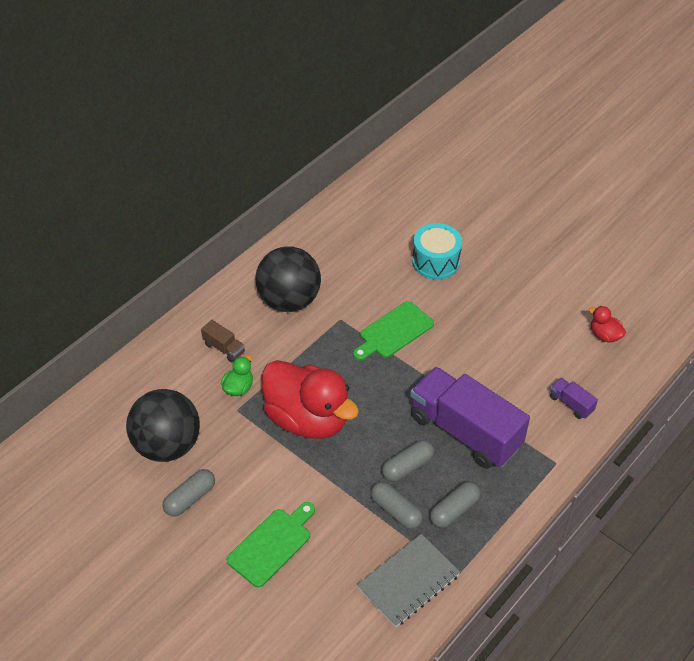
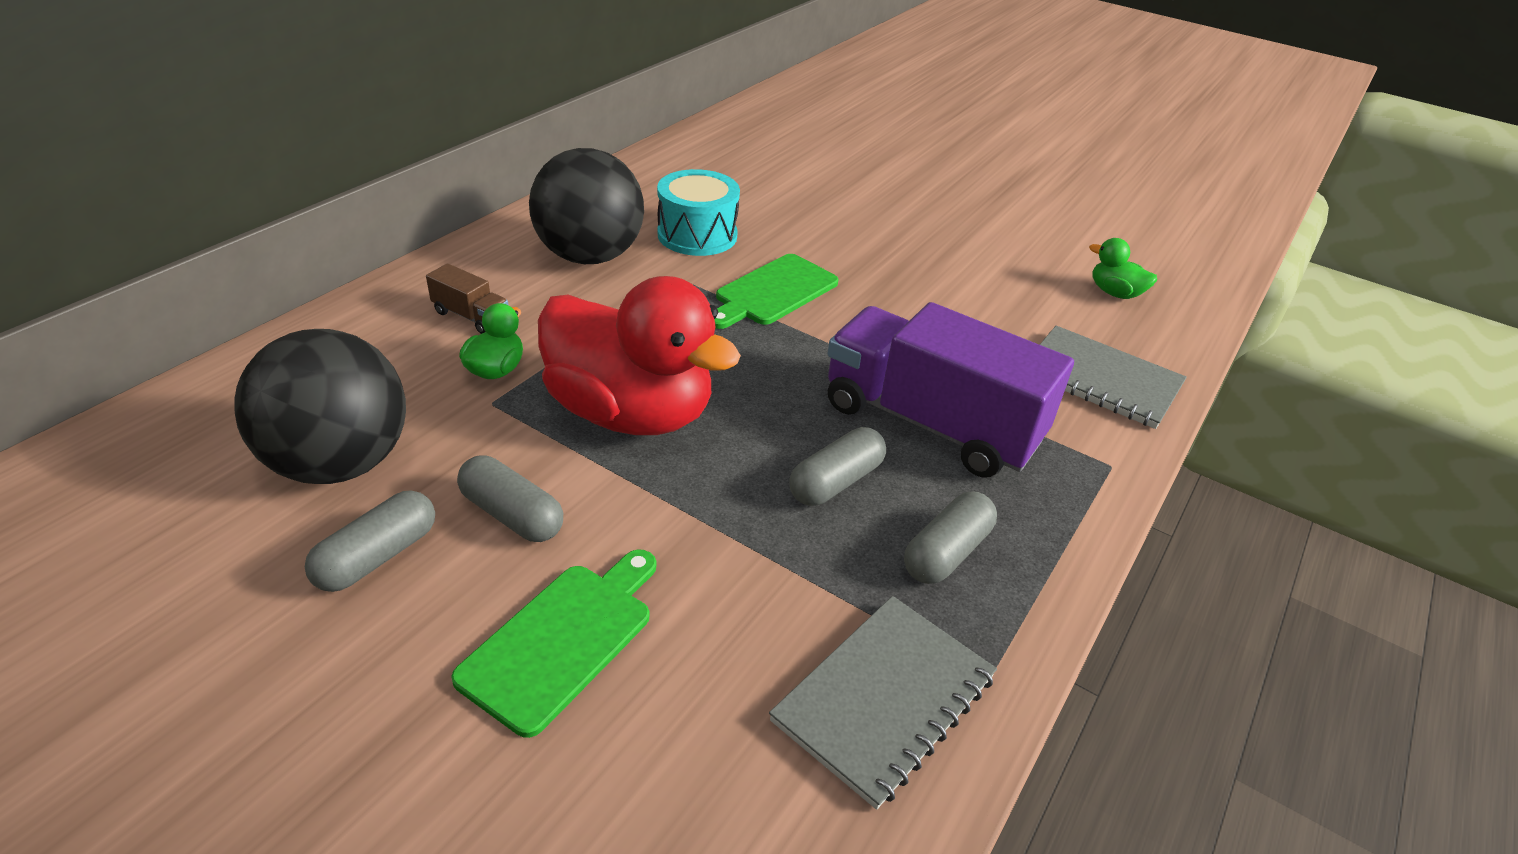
camera: 10 degrees left, 10 degrees down
(396, 511) = (828, 559): grey capsule -> grey capsule (512, 514)
(436, 261) = (824, 213): turquoise drum -> turquoise drum (697, 235)
(571, 404) = (1101, 380): purple truck -> grey notebook
(604, 335) = (1115, 293): red duck -> green duck

